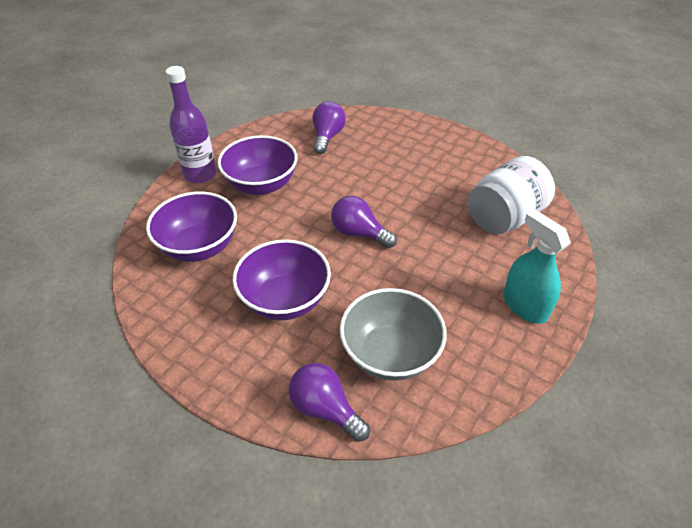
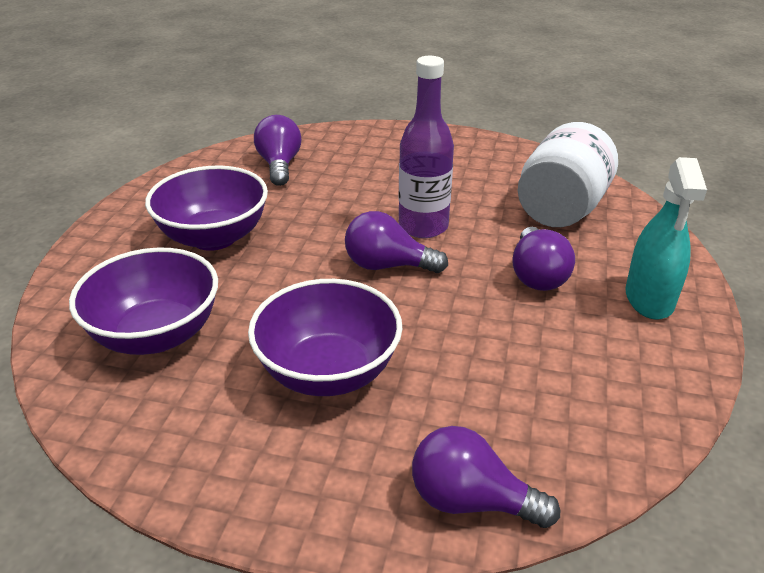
camera: 20 degrees left, 10 degrees down
(200, 174) = (111, 243): purple bottle -> purple bottle (423, 226)
(390, 354) = (518, 401): grey bowl -> none
(455, 266) = (537, 275): none -> purple light bulb
(524, 306) = (649, 299): turquoise spray bottle -> turquoise spray bottle turned 120 degrees counterclockwise

